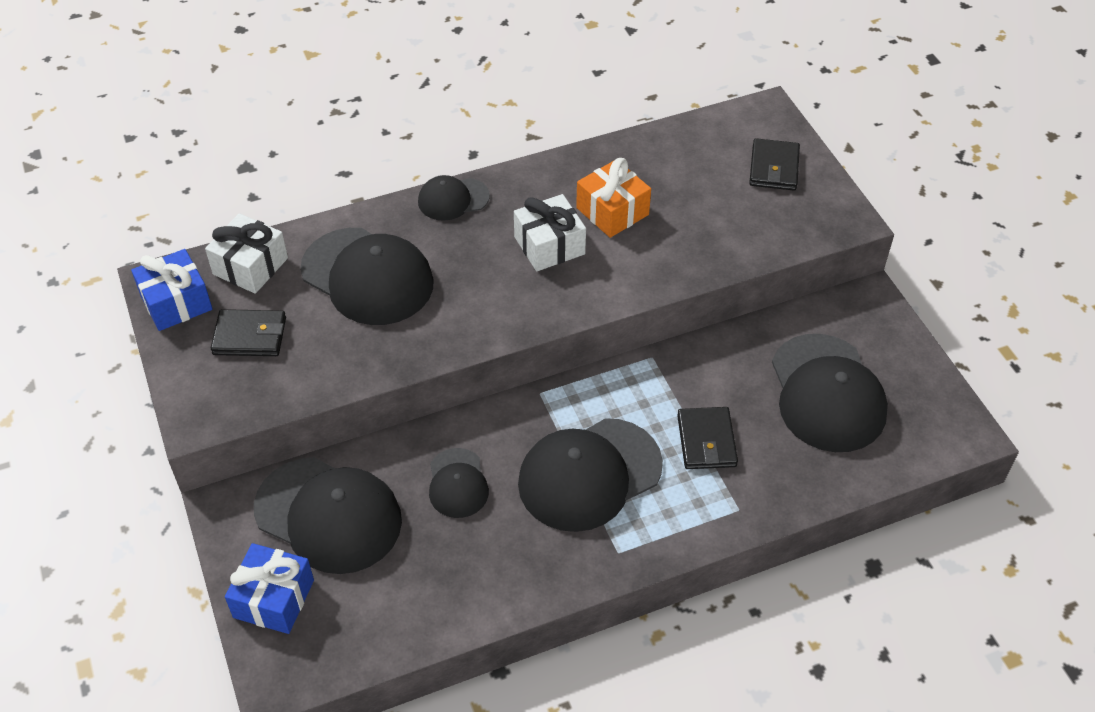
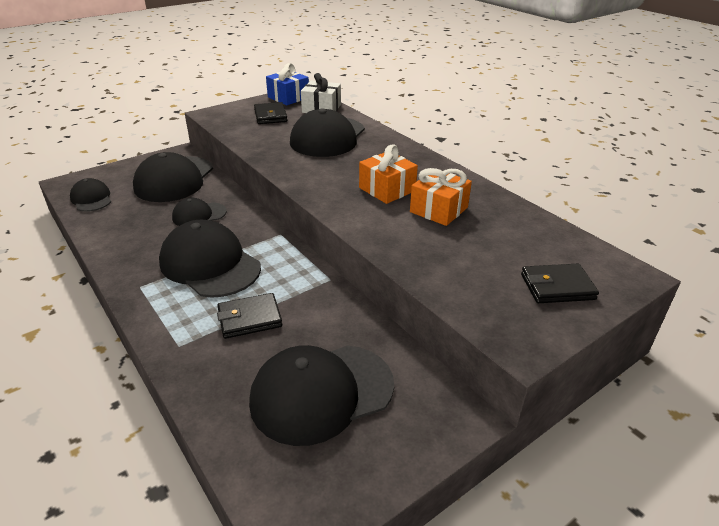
camera: 75 degrees right, 15 degrees down
(274, 599) = (119, 174): blue gift -> none
(453, 199) = (409, 152): black cap -> black cap (91, 199)
(549, 245) = (387, 189): white gift -> orange gift

